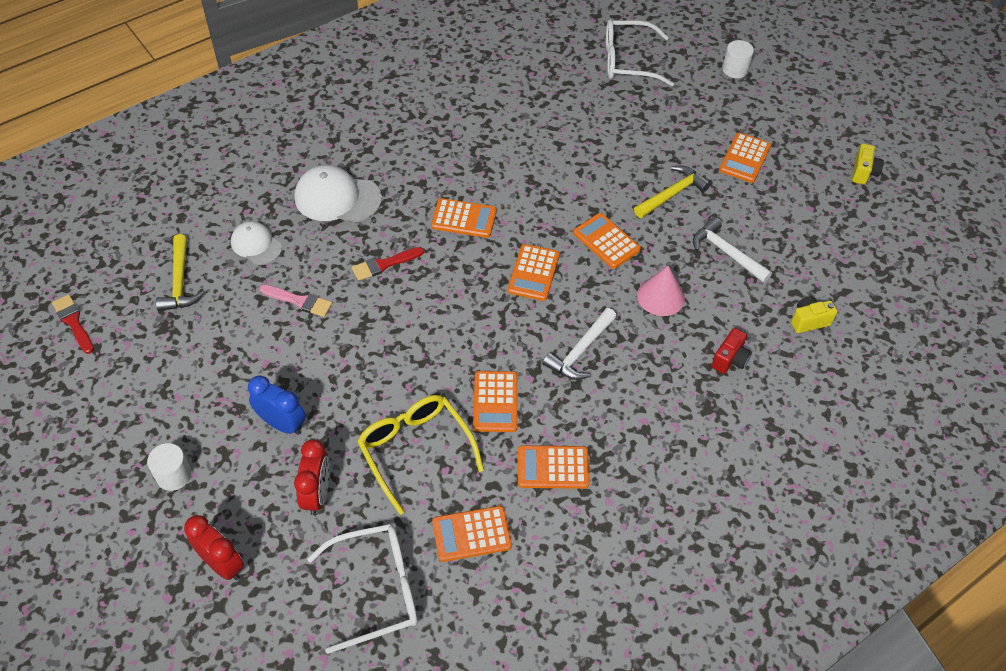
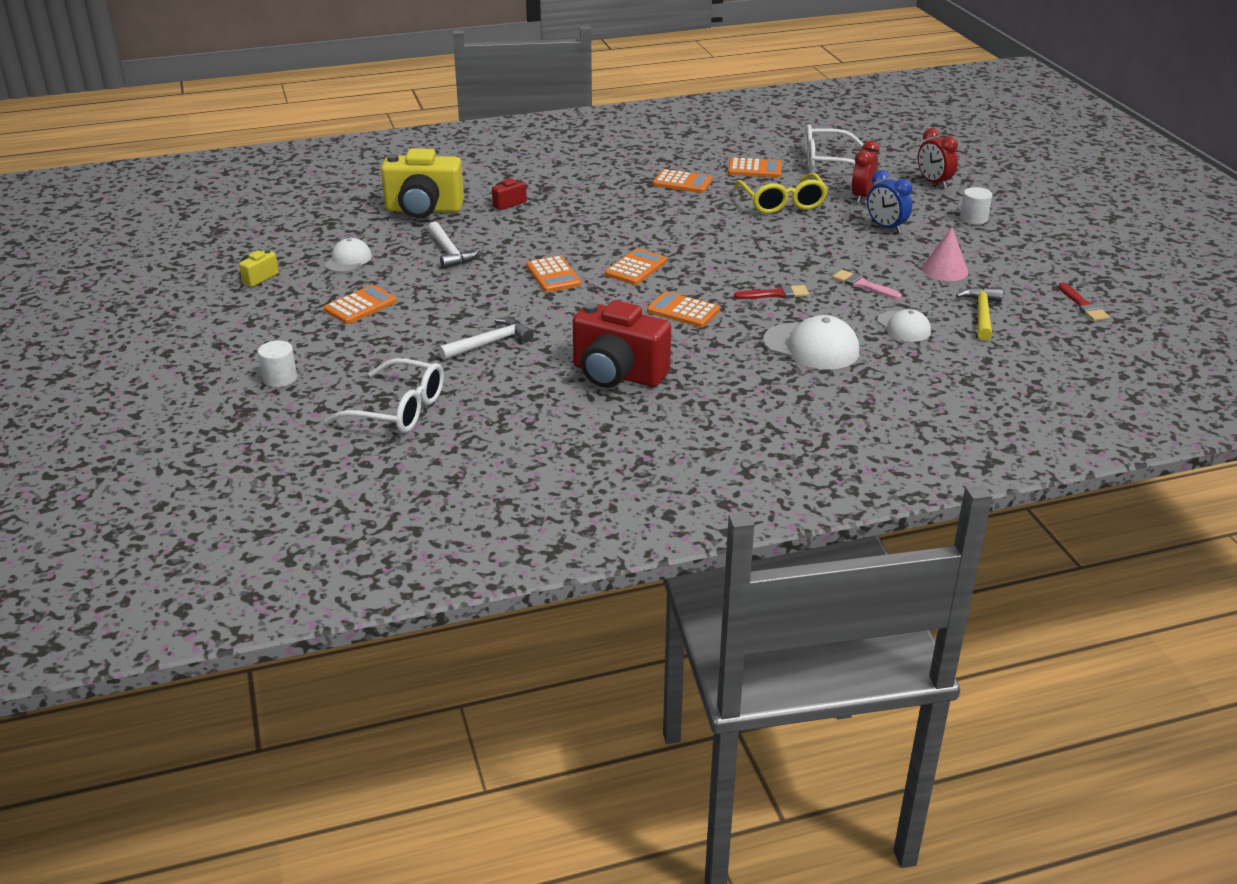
camera: 160 degrees left, 20 degrees down
(488, 129) = (617, 375): none -> red camera
(495, 402) = (709, 212): orange calculator -> none
(580, 351) = (625, 224): white hammer -> white hammer (490, 343)
(661, 296) = (533, 239): pink cone -> pink cone (945, 270)
(672, 194) = (461, 294): yellow hammer -> none
(809, 321) = (423, 210): yellow camera -> yellow camera, size x2.24
(810, 217) = (348, 260): none -> white cap

